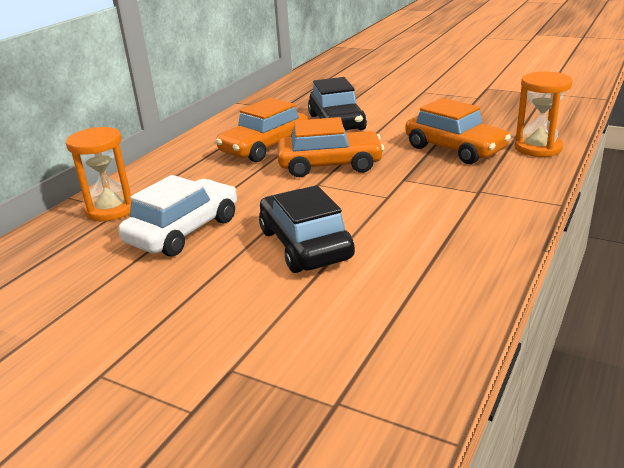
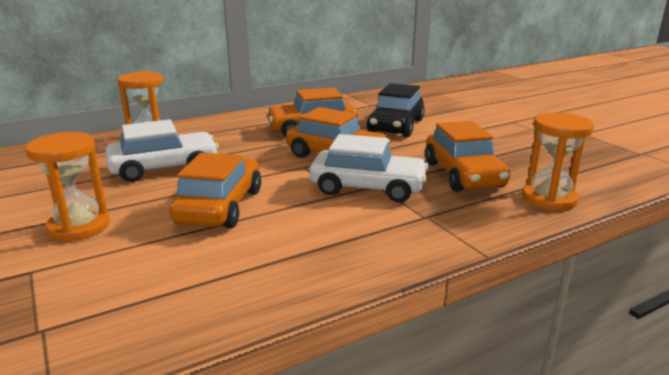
camera: 30 degrees right, 5 degrees down
(202, 314) = (79, 227): none -> orange hourglass
(305, 245) = (220, 206): black car -> orange car
(401, 184) = (368, 188): none -> white car

